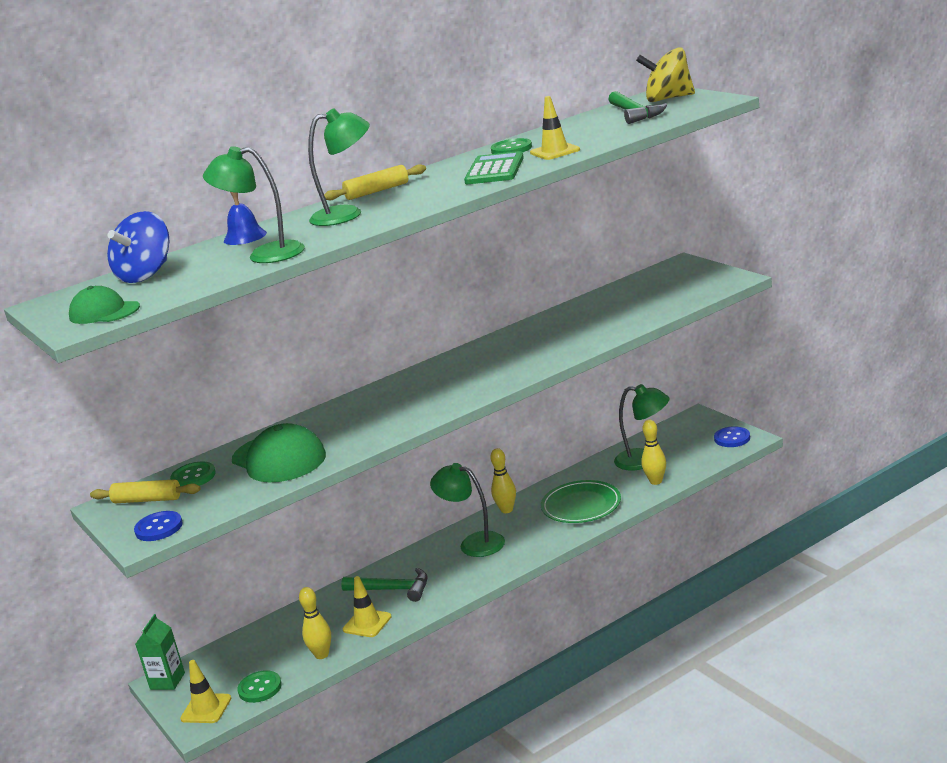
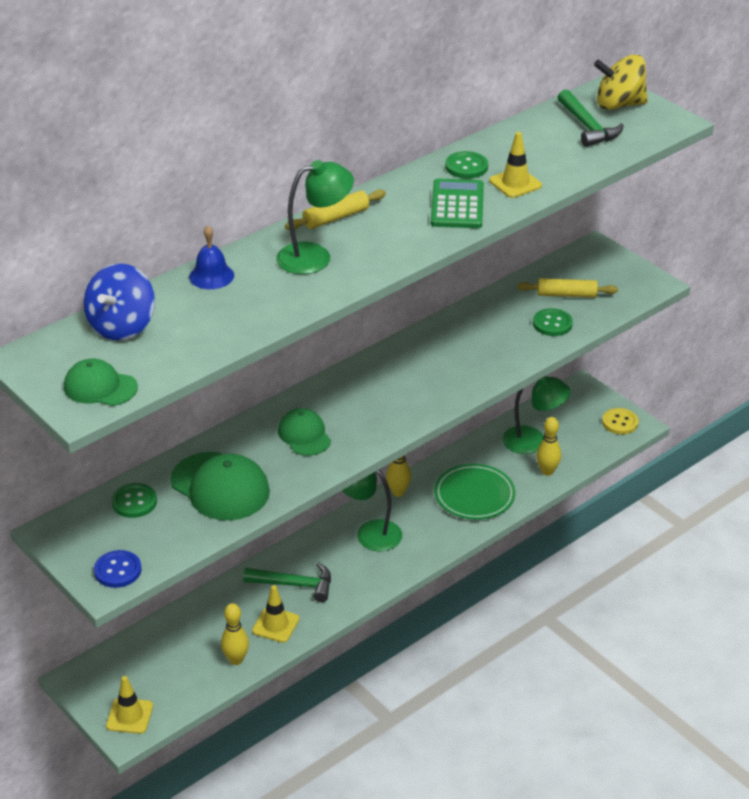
camera: 10 degrees left, 15 degrees up
(147, 500) = (93, 529): yellow rolling pin -> yellow rolling pin (566, 295)
(167, 681) = (80, 679): green carton -> none
(260, 688) = (180, 695): green button -> green button (552, 324)
(265, 255) = (245, 315): green lamp -> none
(371, 415) = (304, 435): none -> green cap
(732, 438) = (620, 422): blue button -> yellow button

